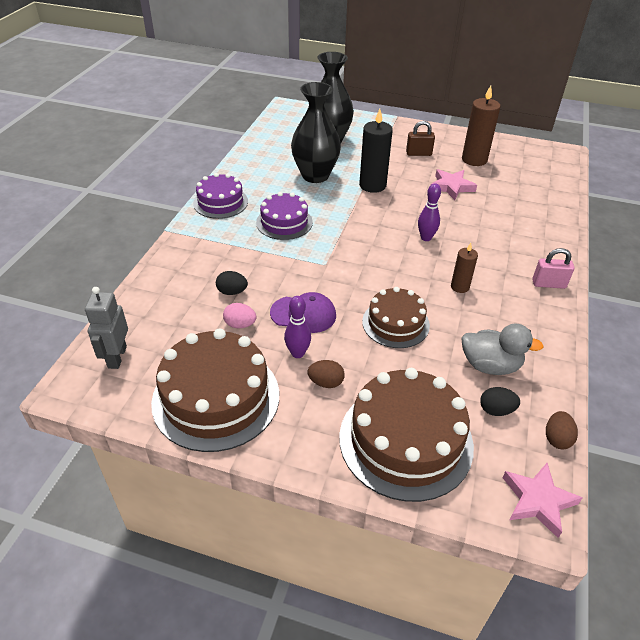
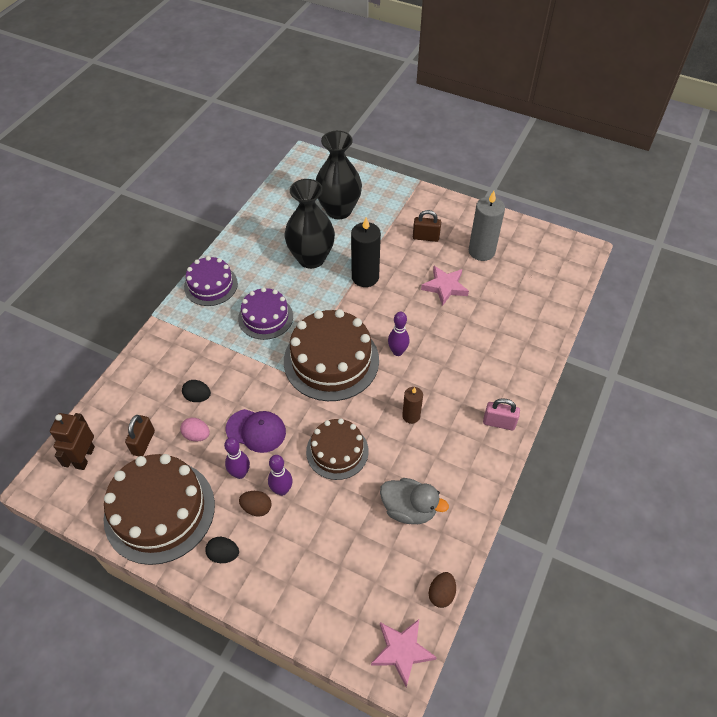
camera: 10 degrees right, 10 degrees up
(117, 357) = (84, 457): grey robot -> brown robot
(182, 337) = (143, 442): none -> brown padlock
(348, 363) = (282, 490): none -> purple bowling pin
(405, 440) = (308, 576): brown cake -> brown cake (331, 360)
(474, 160) = (481, 251): brown candle -> grey candle
(496, 410) = (398, 557): black egg -> black egg (224, 554)

